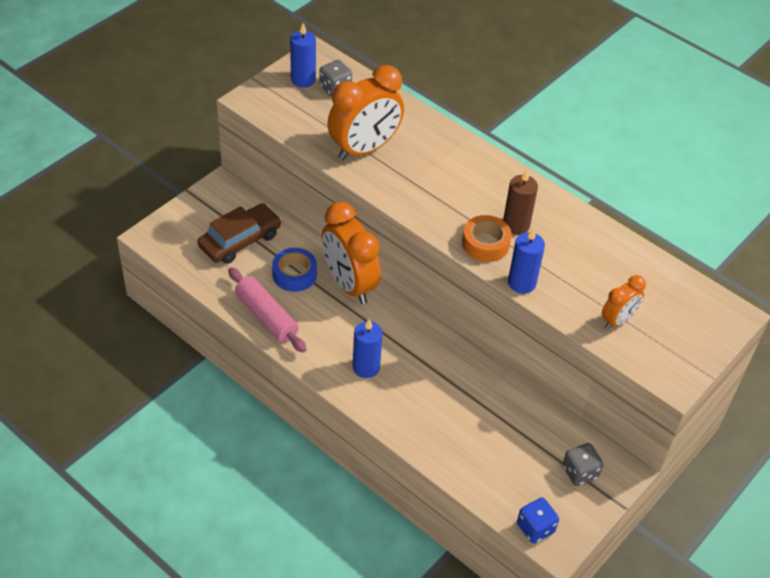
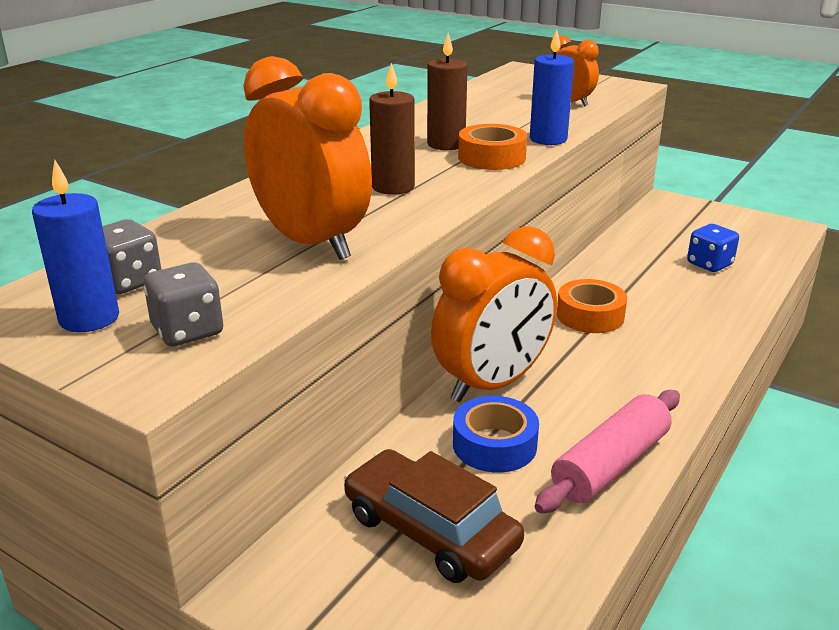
camera: 95 degrees left, 20 degrees down
(366, 367) = (648, 354): blue candle -> none
(419, 351) = (590, 316): none -> orange tape
(438, 189) = (393, 187): none -> brown candle
(535, 528) = (782, 237): blue dice -> blue dice (709, 264)
(580, 472) = (689, 219): grey dice -> grey dice (188, 331)

